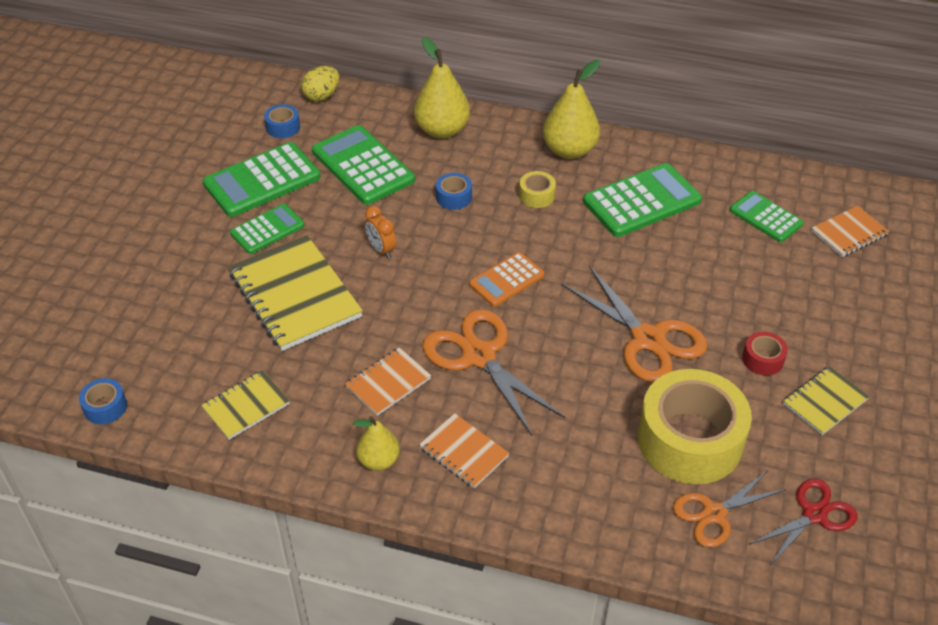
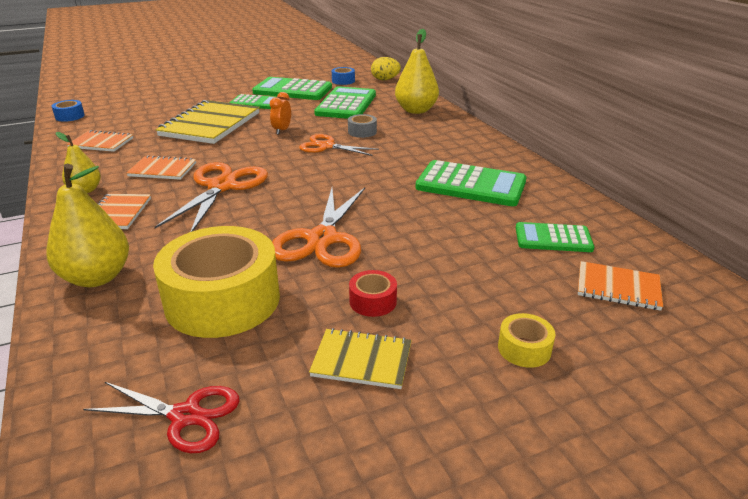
camera: 50 degrees right, 15 degrees down
(246, 406) = (101, 143): yellow notebook -> orange notebook
(453, 197) = (362, 132): blue tape -> grey tape
(506, 280) = (310, 170): orange calculator -> none
(537, 195) = (409, 152): yellow tape -> yellow tape (524, 349)
(569, 150) = (473, 146): yellow pear -> yellow pear (97, 277)
(714, 514) = (136, 347): orange scissors -> orange scissors (326, 146)
(765, 217) = (553, 238): green calculator -> green calculator turned 90 degrees counterclockwise

